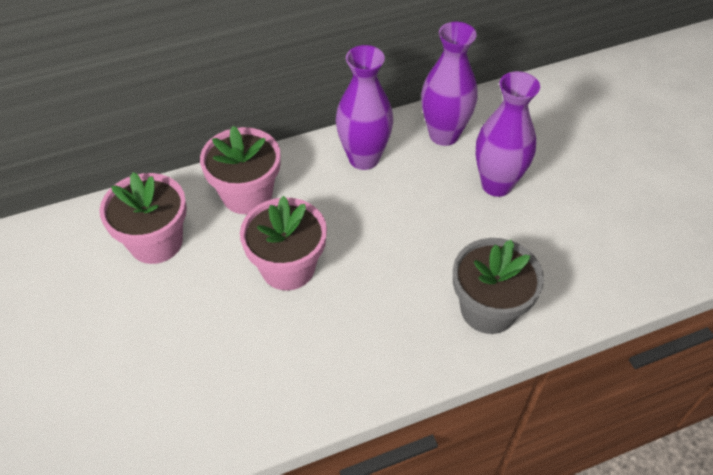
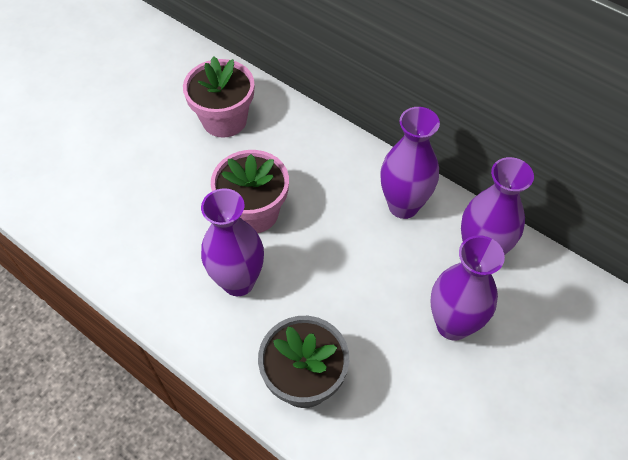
camera: 60 degrees right, 5 degrees up
(247, 194) = (306, 148): pink flower pot -> none
(356, 314) = (238, 282): none -> purple vase

